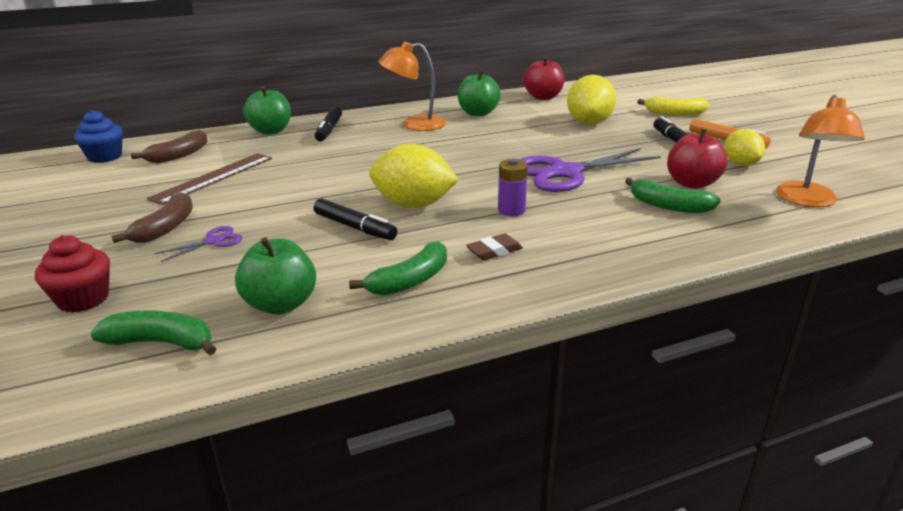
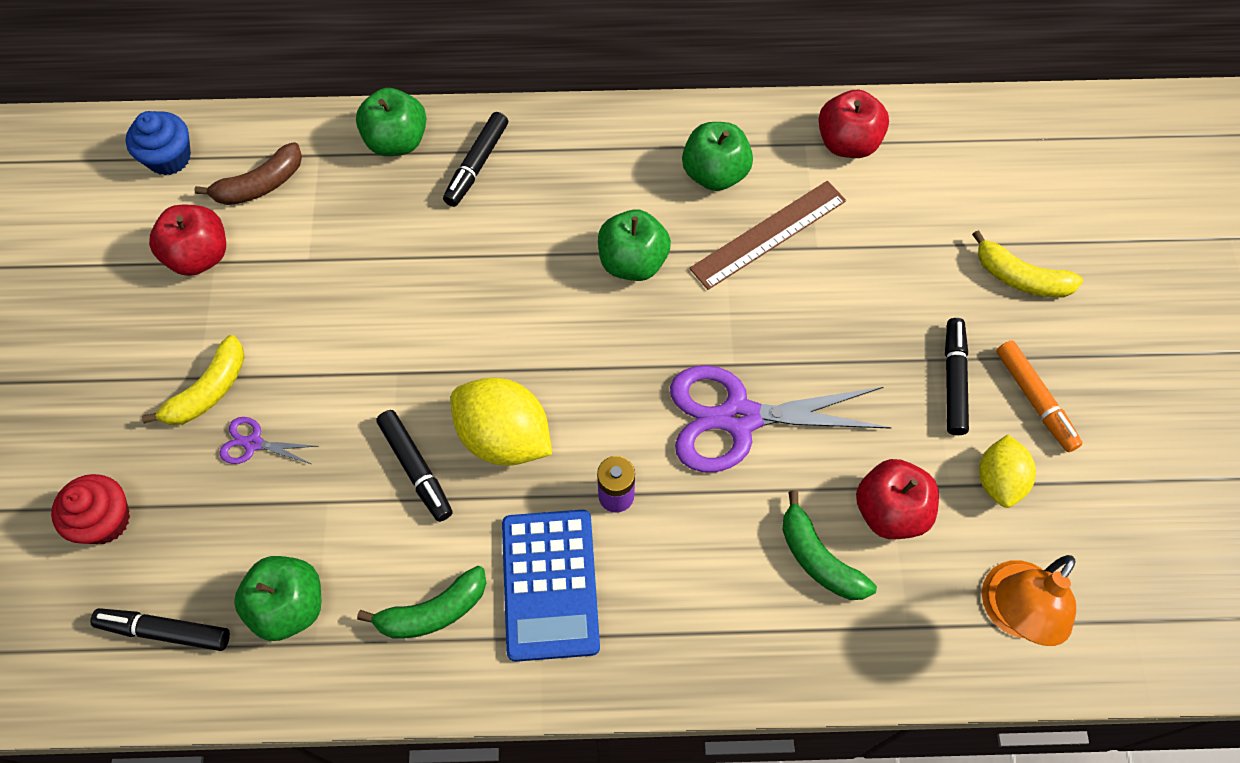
camera: 20 degrees right, 35 degrees up
(140, 183) = (199, 256): none -> red apple
(162, 343) = (165, 631): green banana -> black marker
(165, 228) = (208, 391): brown banana -> yellow banana
(213, 178) = (288, 271): brown ruler -> brown ruler (768, 234)
(213, 241) = (253, 443): purple scissors -> purple scissors turned 150 degrees counterclockwise
(414, 124) = (604, 185): orange lamp -> none
(452, 141) = (632, 262): none -> green apple
(494, 251) = (550, 584): brown eraser -> blue calculator
(589, 123) = (864, 267): yellow lemon -> none

